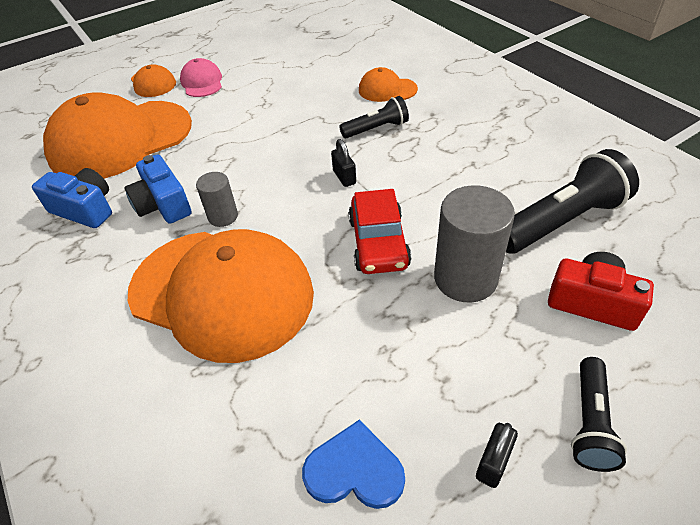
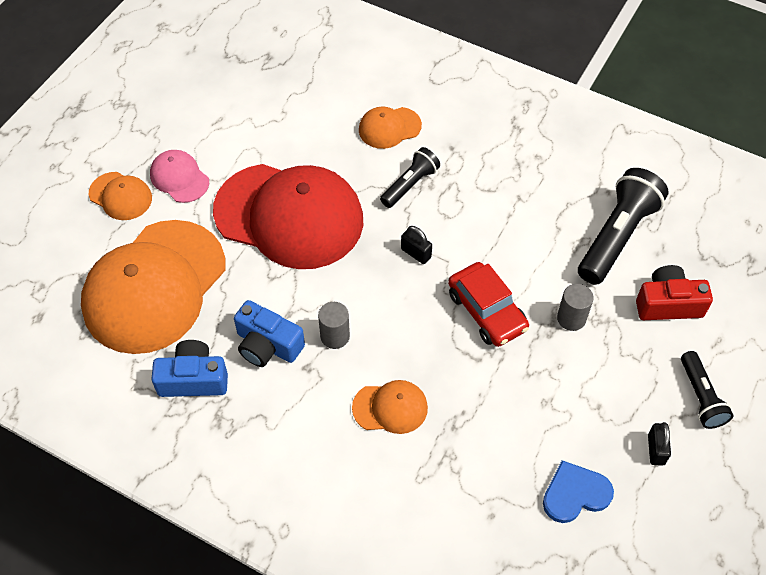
camera: 30 degrees left, 10 degrees up
(222, 292) = (390, 408): orange cap -> orange cap, size x0.44
(260, 124) = (289, 216): none -> red cap
(465, 278) = (571, 318): grey cylinder -> grey cylinder, size x0.55

